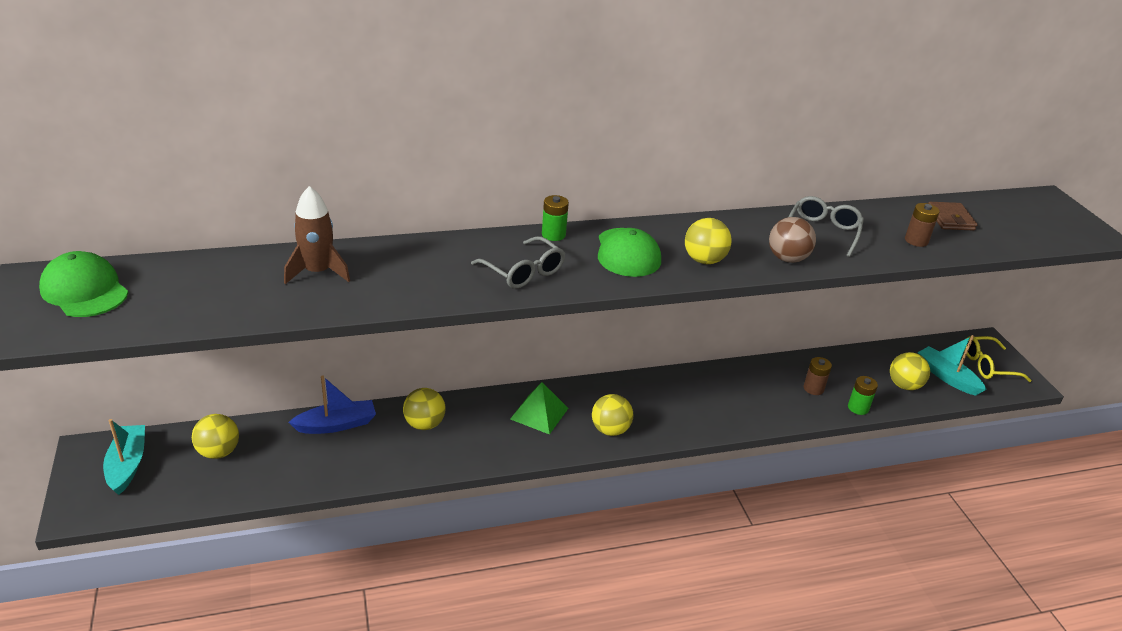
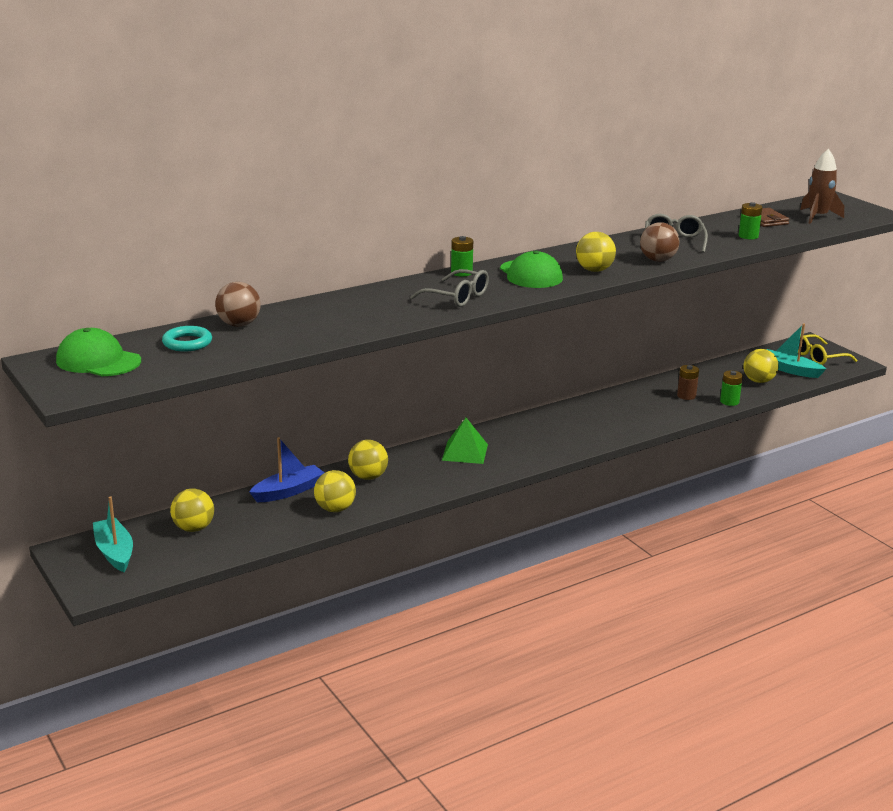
camera: 15 degrees left, 10 degrees down
(193, 282) = (187, 343): none -> turquoise ring
(266, 266) = (239, 324): none -> brown ball
(318, 272) = (287, 322): brown rocket -> brown rocket (818, 217)
(610, 430) = (533, 451): yellow ball -> yellow ball (335, 509)
(916, 240) = (748, 236): brown battery -> green battery

